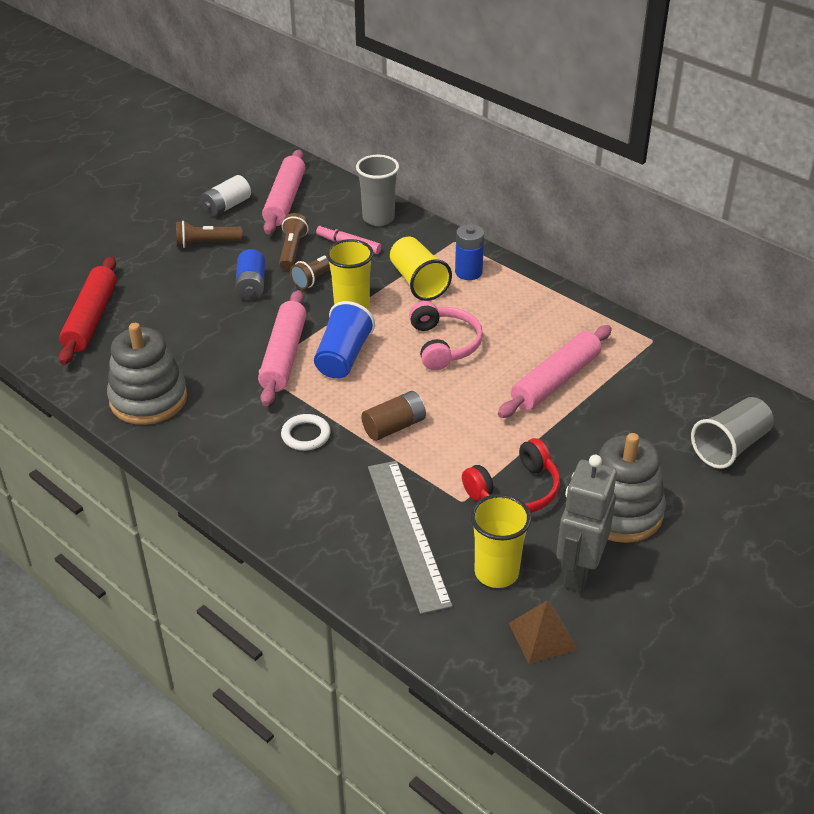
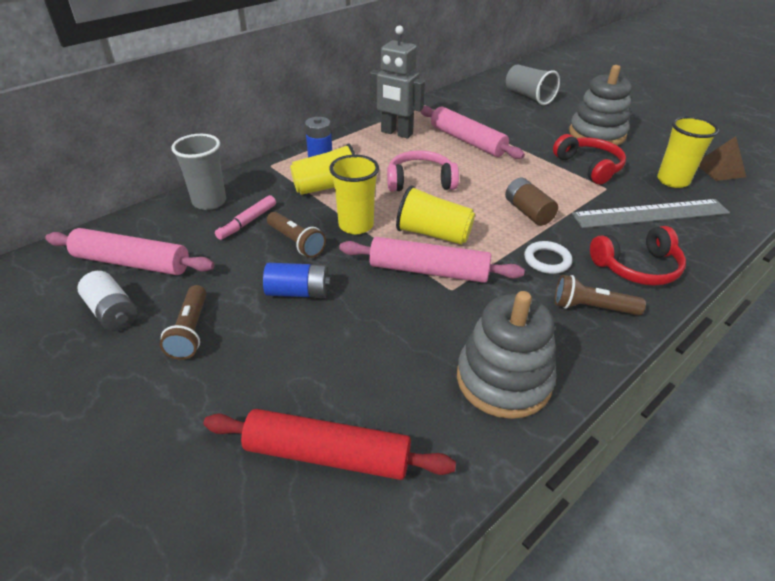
camera: 85 degrees left, 0 degrees up
(292, 250) = (241, 260): brown flashlight -> brown flashlight (592, 308)
(298, 503) = (637, 267): none -> red headphones
(343, 357) = (433, 234): blue cup -> yellow cup
(578, 572) = (657, 153): grey robot -> grey robot (396, 133)

